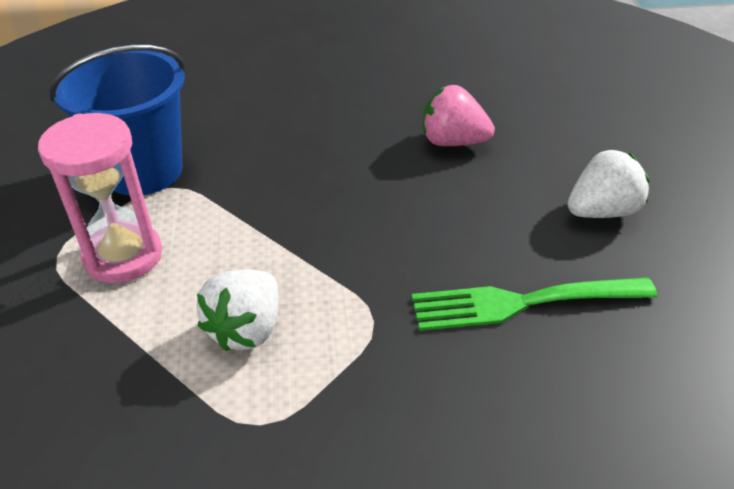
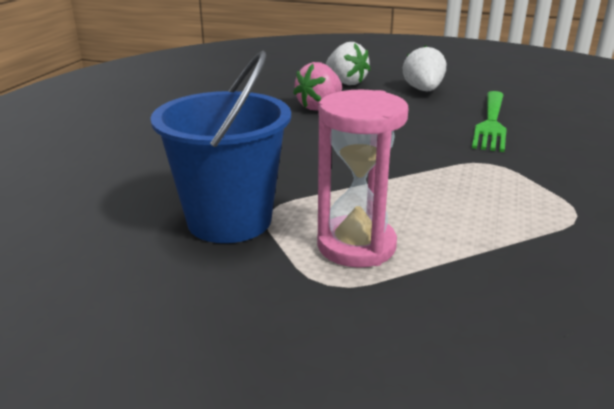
camera: 65 degrees left, 15 degrees down
(246, 329) = (480, 204): white strawberry -> white strawberry (346, 82)

